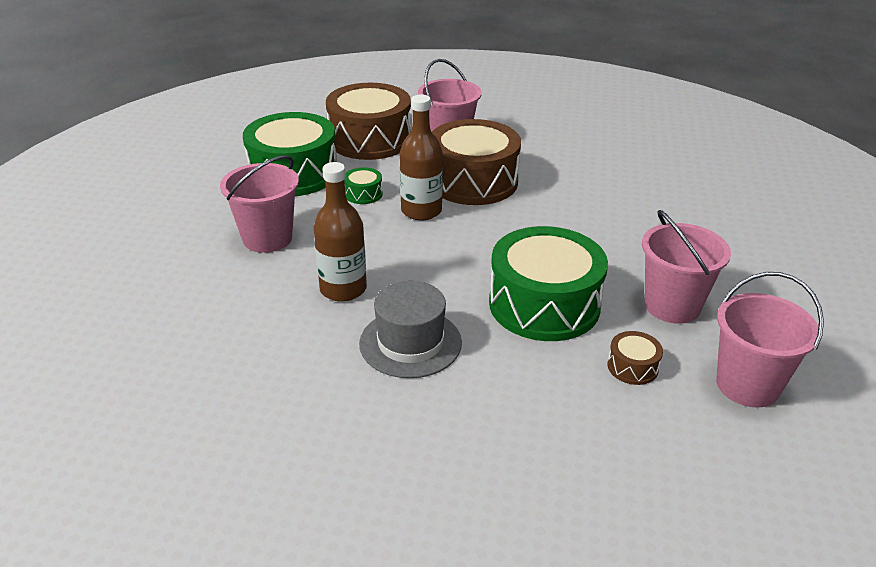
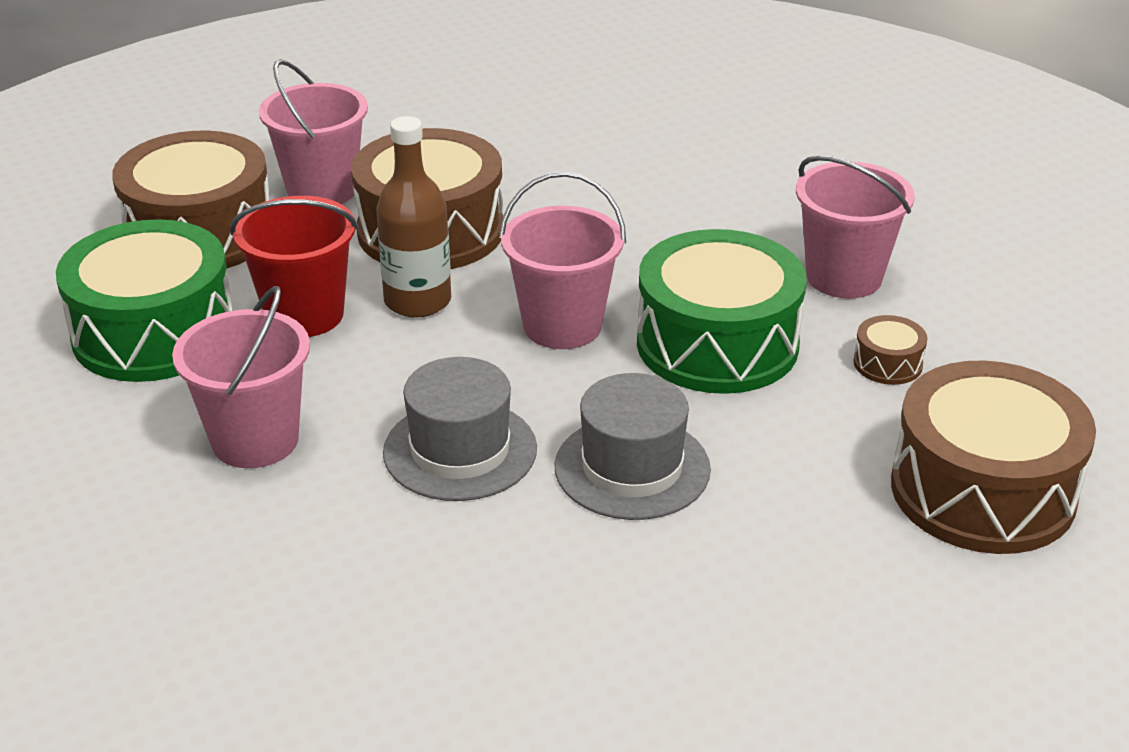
camera: 40 degrees left, 0 degrees up
(343, 289) = (460, 450): brown bottle -> grey hat
(363, 194) = (304, 315): green drum -> red bucket
(592, 472) = (982, 491): none -> brown drum
(747, 385) = (1006, 324): pink bucket -> pink bucket (562, 326)

